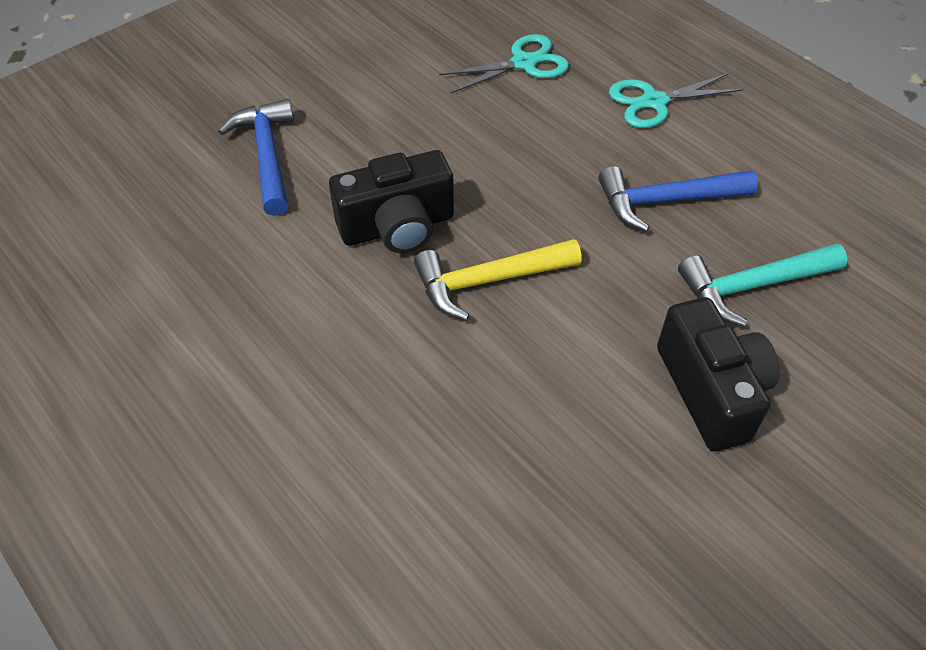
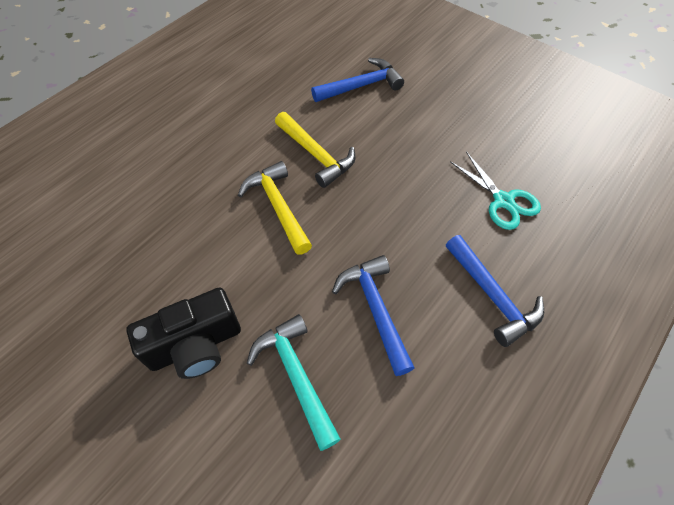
camera: 80 degrees right, 5 degrees up
(397, 227) = (316, 155): black camera -> yellow hammer
(654, 102) = (492, 296): turquoise scissors -> blue hammer

